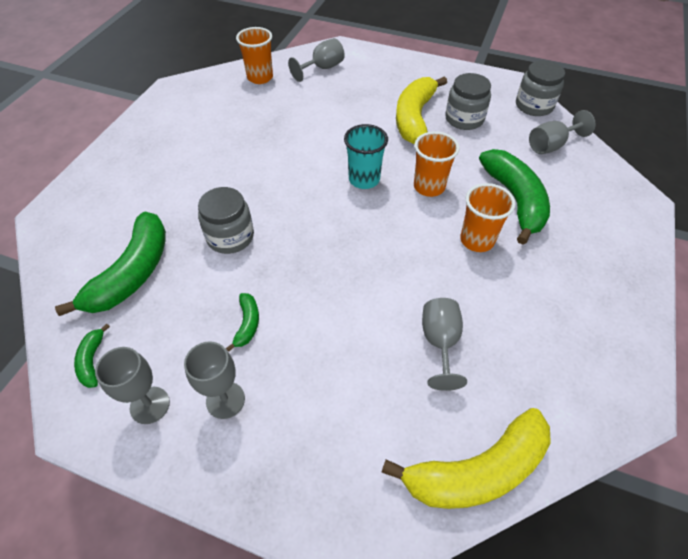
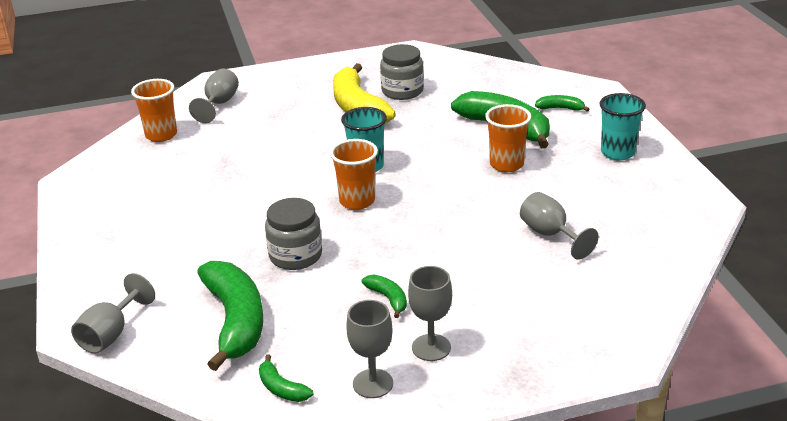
camera: 35 degrees left, 20 degrees down
(429, 187) = (428, 148): orange cup -> orange cup (357, 201)
(477, 471) = (652, 285): yellow banana -> none
(534, 106) = (450, 60): grey jar -> none
(551, 145) = (494, 81): grey goblet -> grey goblet (111, 334)
(585, 204) = (560, 108): none -> green banana
(594, 285) = (617, 153): none -> turquoise cup

